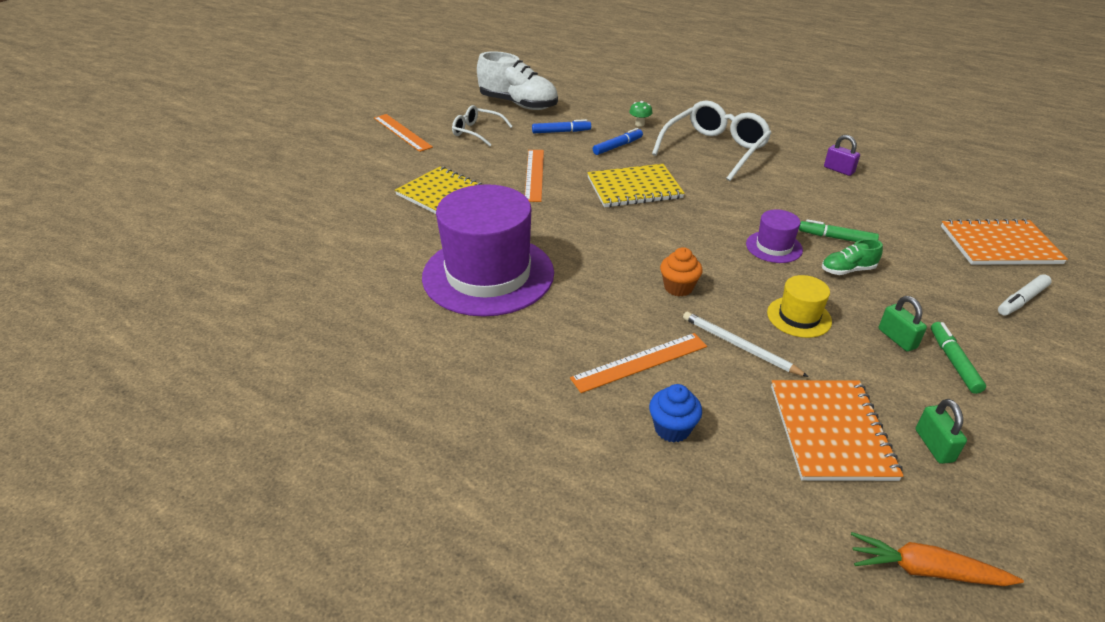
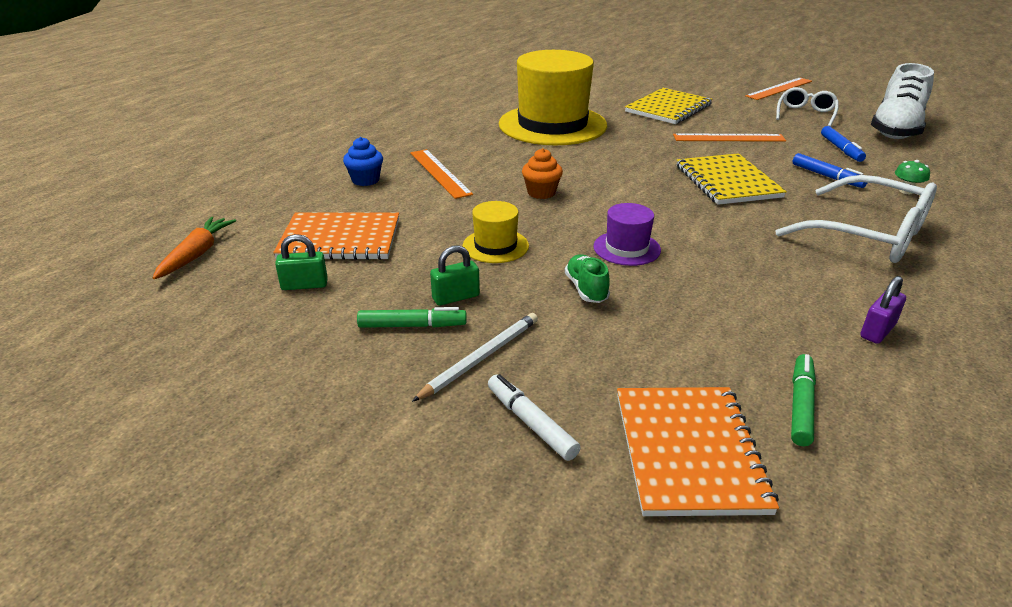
camera: 90 degrees right, 5 degrees down
(488, 274) = (552, 125): purple hat -> yellow hat
(739, 346) = (454, 212): white pencil -> white pencil (480, 358)
(836, 238) = (660, 294): green marker -> green marker (801, 405)

